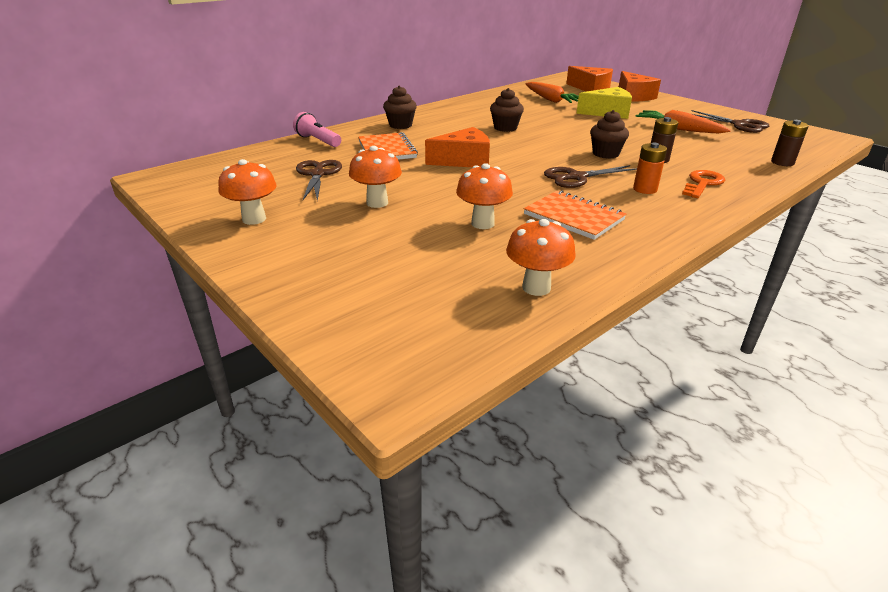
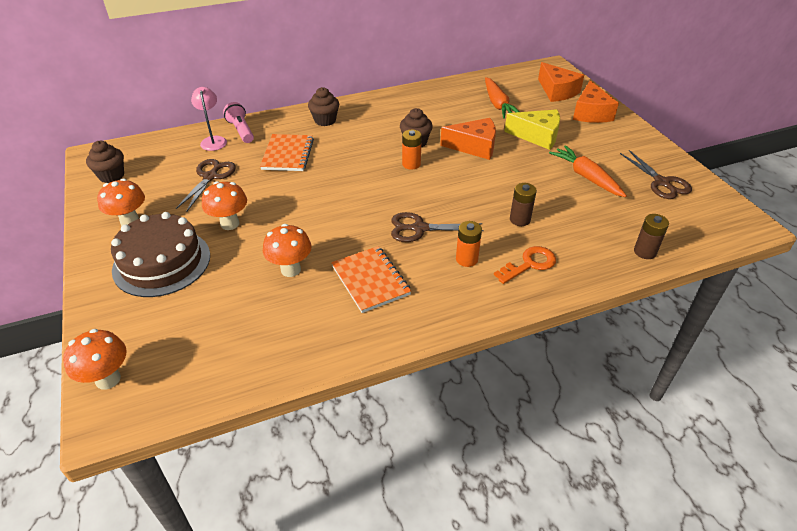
camera: 20 degrees right, 10 degrees up
(293, 150) = (213, 140): none -> pink lamp
(327, 242) = (162, 262): none -> brown cake
(464, 160) = (340, 183): orange cheese -> orange cheese (474, 147)
(518, 141) = (411, 164): none -> orange battery
(536, 287) = (271, 354): orange mushroom -> orange mushroom (108, 379)
(605, 154) = (476, 200): brown cupcake -> brown cupcake (111, 176)

